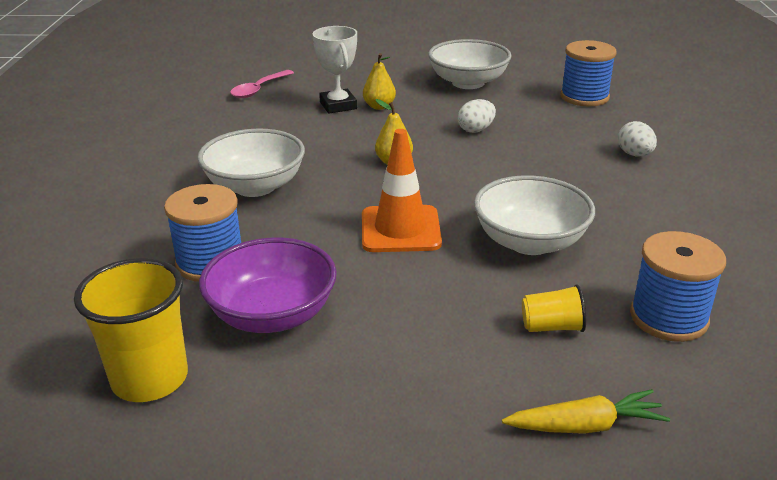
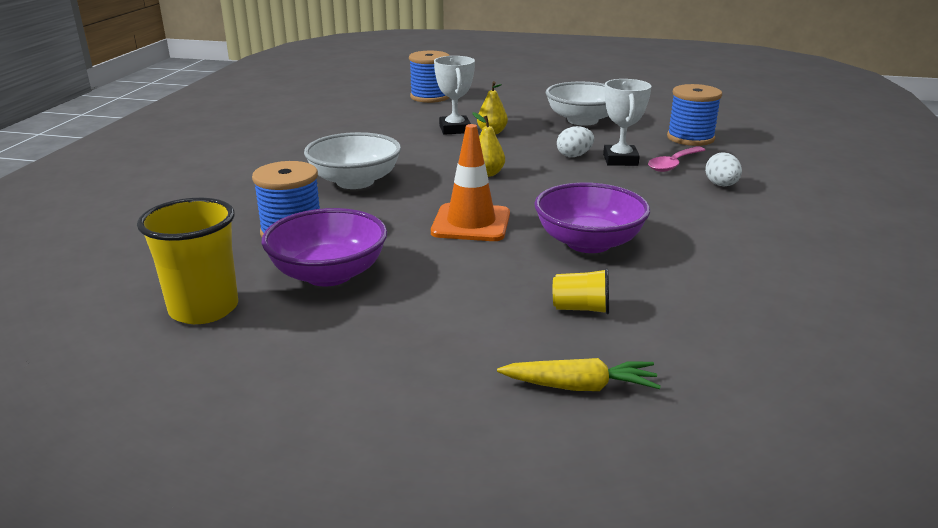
camera: 10 degrees right, 5 degrees down
(259, 89) = (389, 113): pink spoon -> pink spoon (673, 164)
(524, 131) = (620, 160): none -> white trophy
(530, 242) = (588, 243): white bowl -> purple bowl
(668, 317) = (699, 313): blue spool -> blue spool (430, 97)

